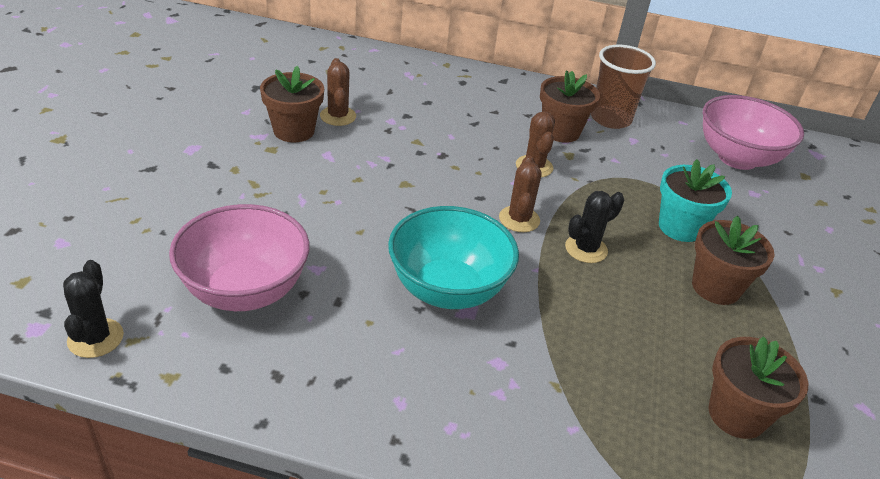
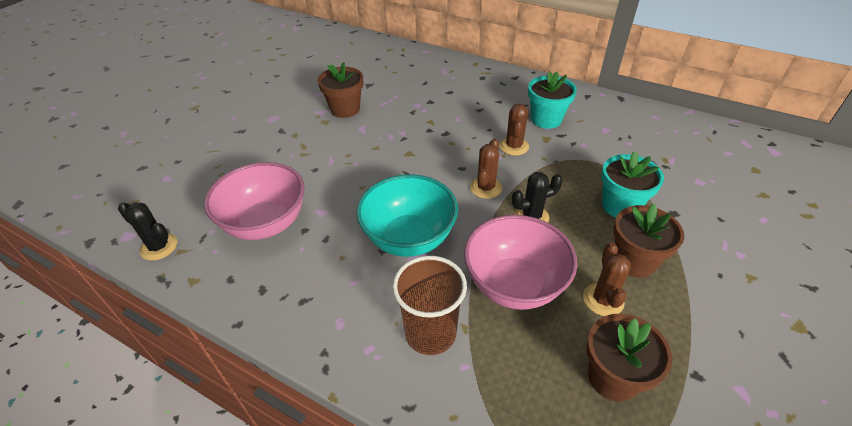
camera: 20 degrees right, 5 degrees up
(95, 338) = (159, 247): black cactus -> black cactus turned 75 degrees counterclockwise
(338, 116) = (380, 100): brown cactus -> brown cactus (603, 299)
(561, 131) = (546, 119): brown flower pot -> turquoise flower pot
(610, 119) = (592, 111): brown cup -> brown cup (430, 333)
(737, 158) = (694, 150): pink bowl -> pink bowl (514, 285)

